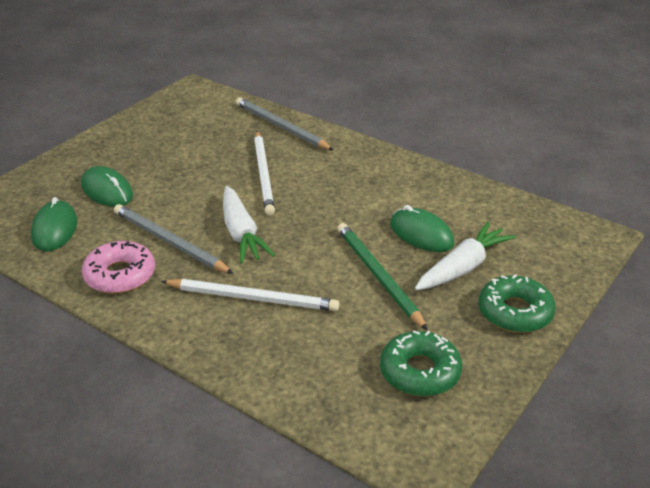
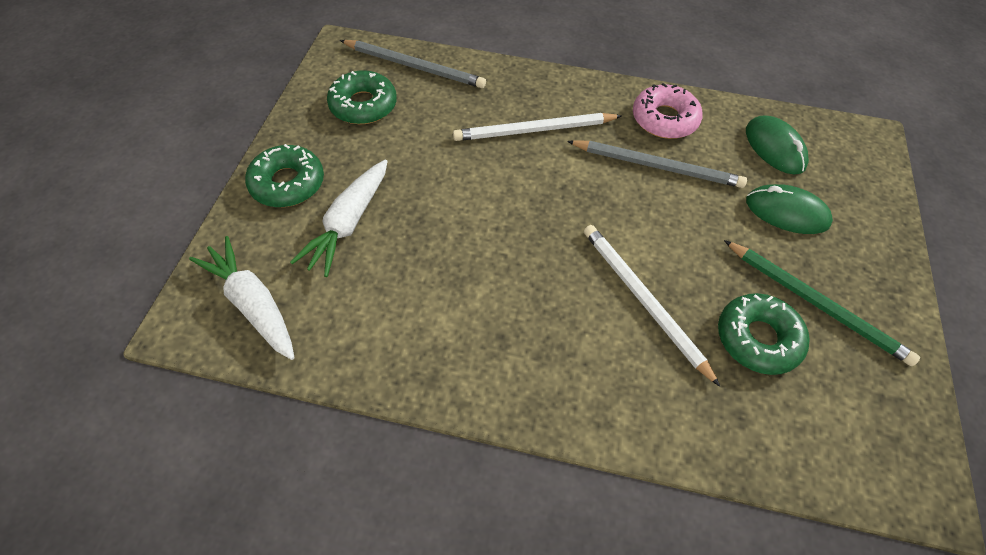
camera: 155 degrees right, 20 degrees up
(210, 145) = (758, 339): none -> green donut
(241, 234) = (598, 197): white carrot -> white carrot (252, 303)
(281, 127) = (699, 425): grey pencil -> grey pencil (414, 66)
(378, 276) = (432, 186): green pencil -> green pencil (816, 304)
(421, 234) = (406, 258): green mouse -> none

